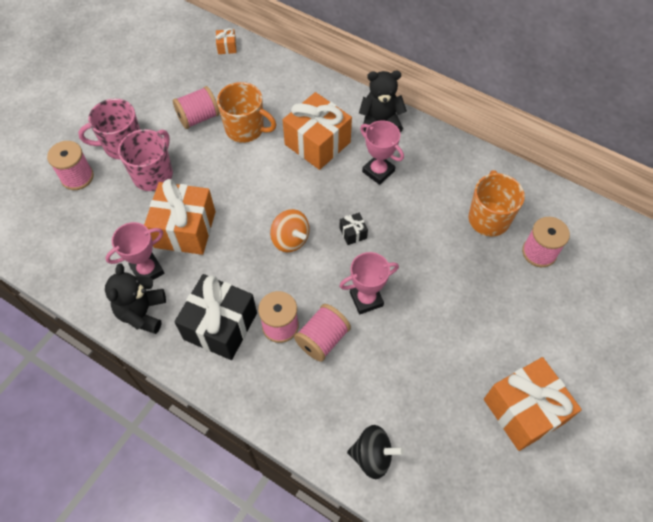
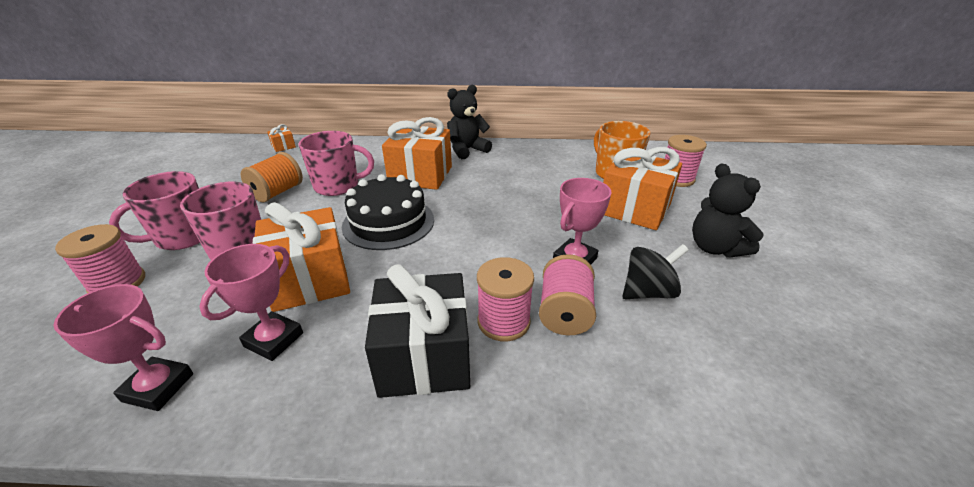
camera: 30 degrees left, 25 degrees down
(142, 313) = (289, 394): black teddy bear -> black teddy bear (715, 248)
(198, 117) = (277, 192): pink spool -> orange spool
(245, 129) = (338, 186): orange mug -> pink mug
(261, 194) = (388, 222): none -> black cake
(290, 239) = (450, 244): orange spinning top -> none
(353, 233) = (511, 218): black gift -> none
(372, 456) = (752, 407): black spinning top -> black spinning top (648, 292)
(378, 171) = (494, 175): pink trophy -> pink trophy (158, 387)
(524, 410) = (817, 282): orange gift -> orange gift (634, 208)

